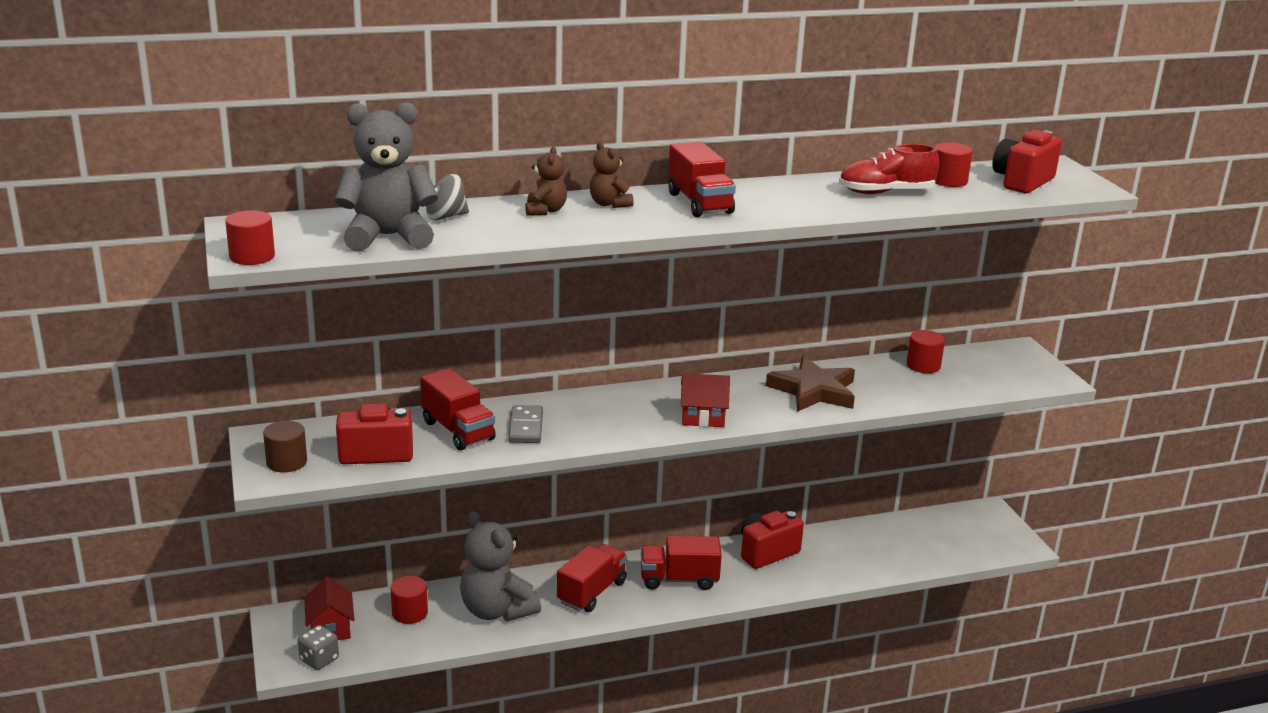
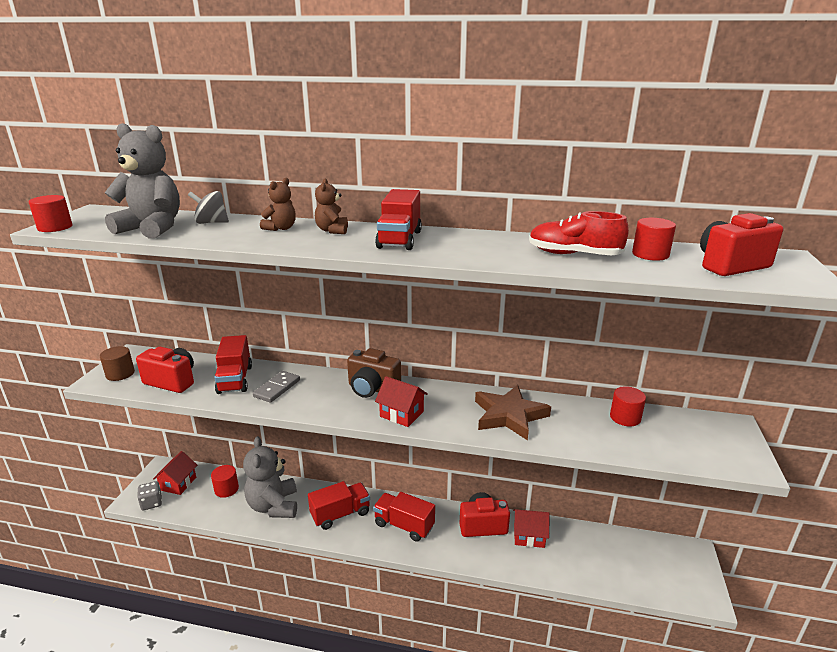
camera: 30 degrees right, 0 degrees up
(640, 400) = (372, 389): none -> brown camera
(823, 547) = (529, 536): none -> red house

